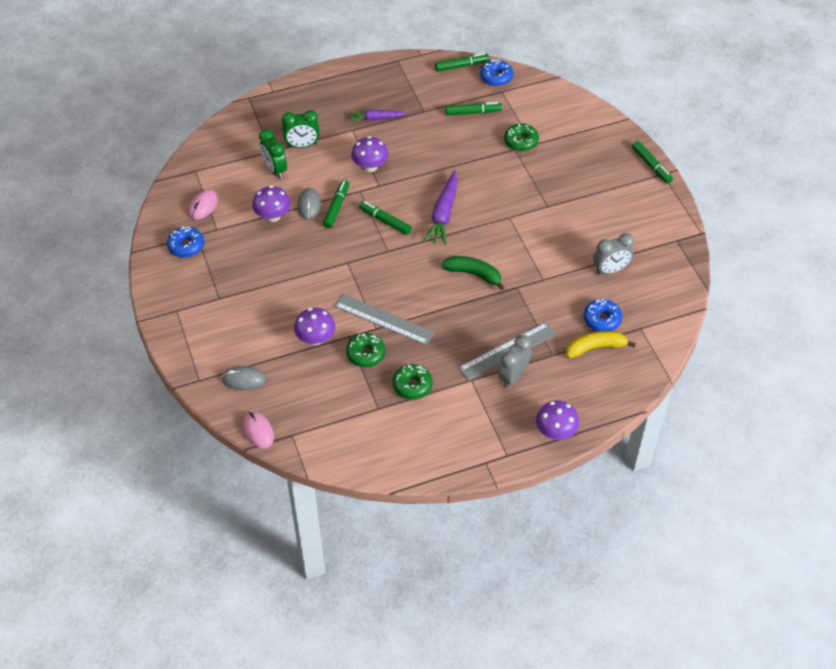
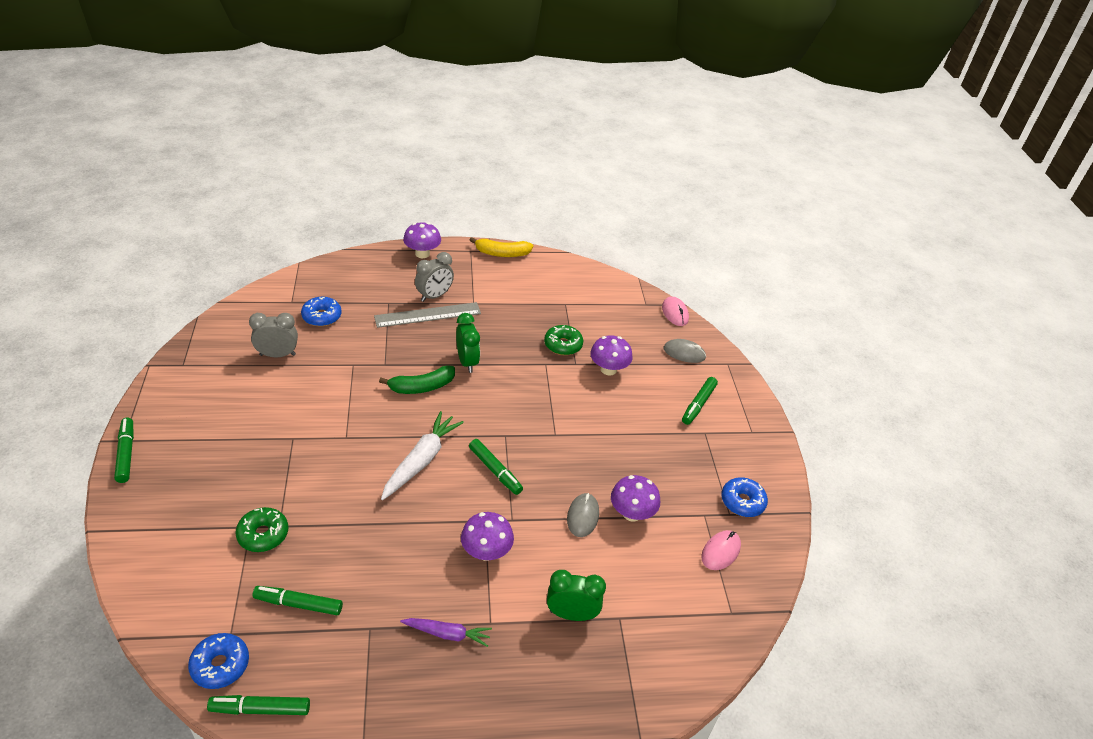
camera: 170 degrees left, 10 degrees down
(275, 170) = (618, 582): green clock -> green clock (467, 362)
(336, 207) = (549, 504): green marker -> green marker (698, 404)
(384, 319) = (534, 369): grey ruler -> none
(412, 385) = (528, 311): green donut -> none
(443, 214) = (421, 460): purple carrot -> white carrot
(474, 274) = (422, 387): green banana -> green banana turned 60 degrees counterclockwise
(595, 348) = (345, 298): yellow banana -> yellow banana (502, 253)

